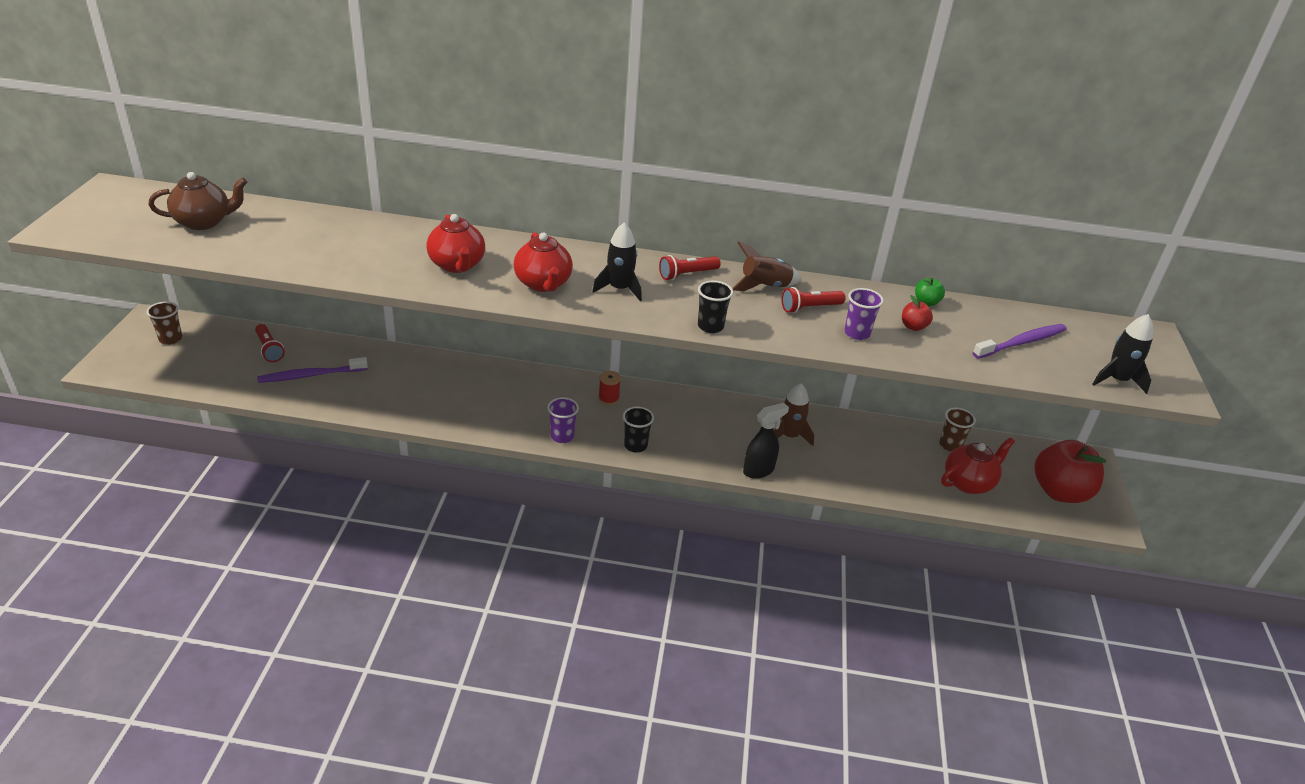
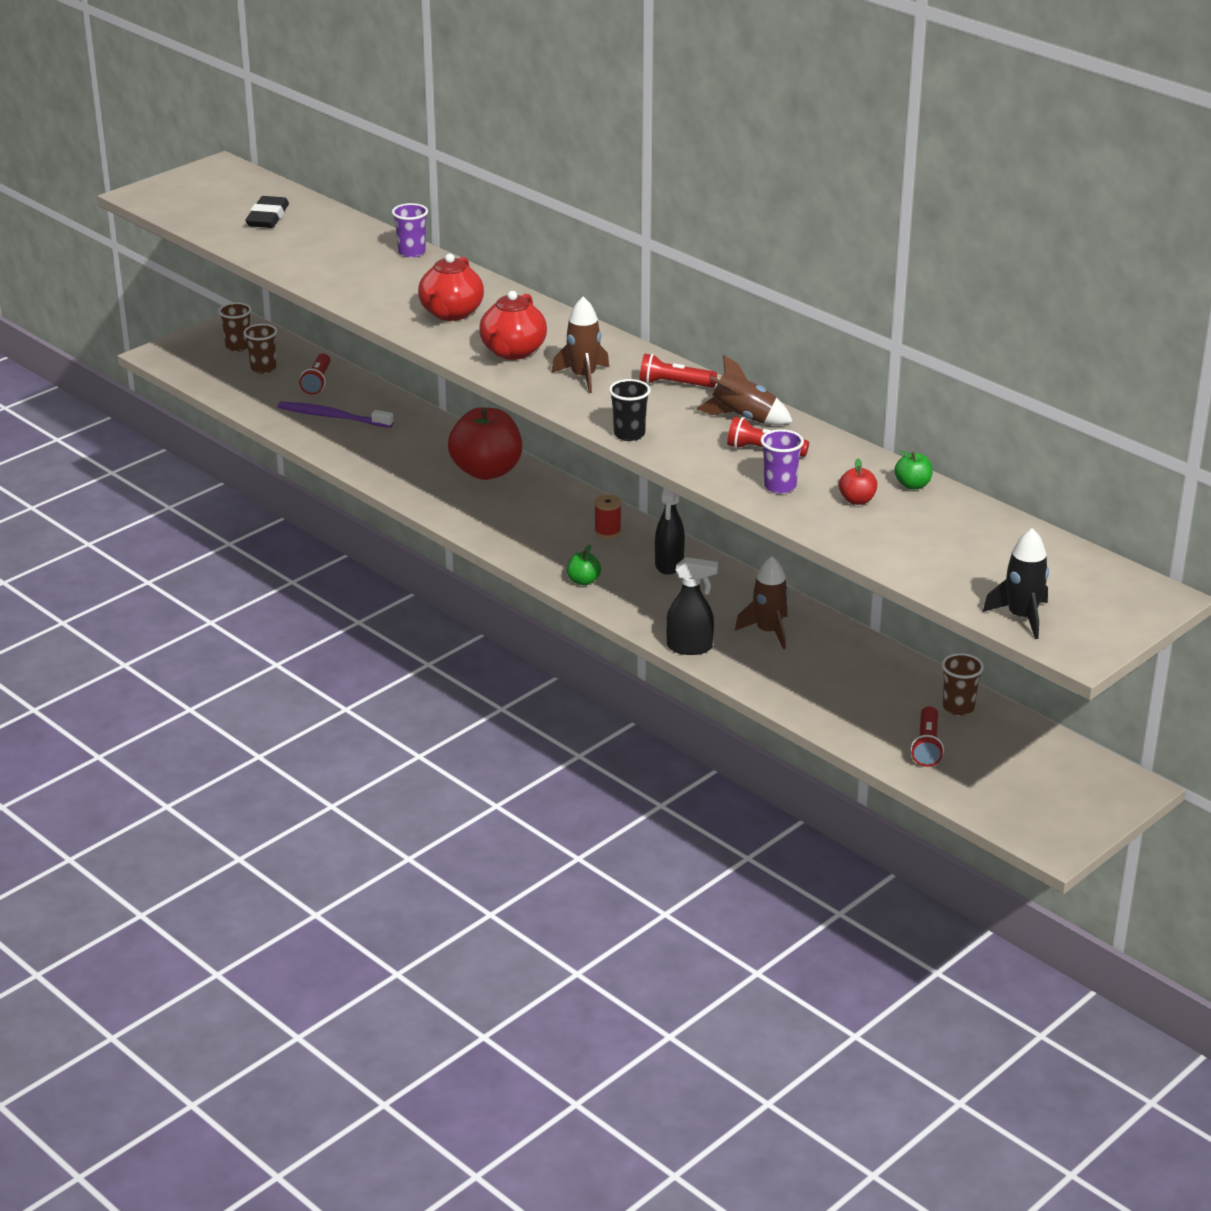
camera: 40 degrees right, 5 degrees down
(204, 222) = (268, 217): brown teapot -> black eraser
(211, 351) = (263, 368): none -> brown cup
(562, 436) = (517, 548): purple cup -> purple cup (411, 252)
(619, 289) = (583, 377): black rocket -> brown rocket
(635, 445) = (583, 581): black cup -> green apple
(675, 409) = (669, 564): none -> black spray bottle
(968, 482) = (927, 746): red teapot -> red flashlight
(1022, 342) = (965, 552): purple toothbrush -> none
(1059, 492) = (1034, 796): red apple -> red apple (486, 471)

